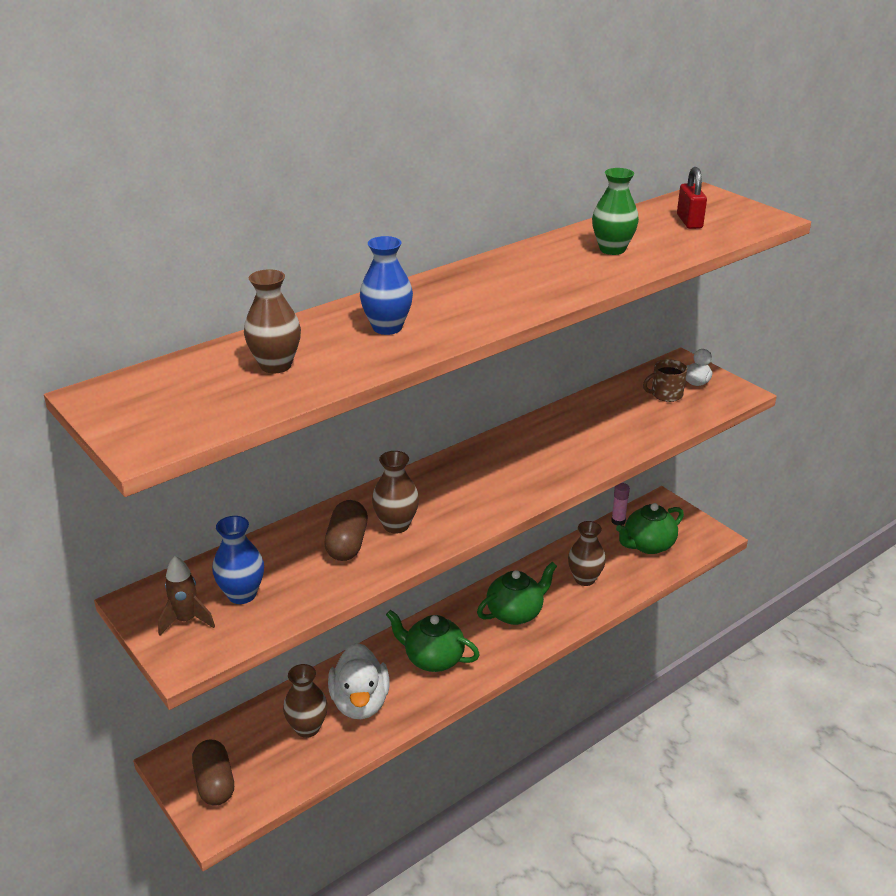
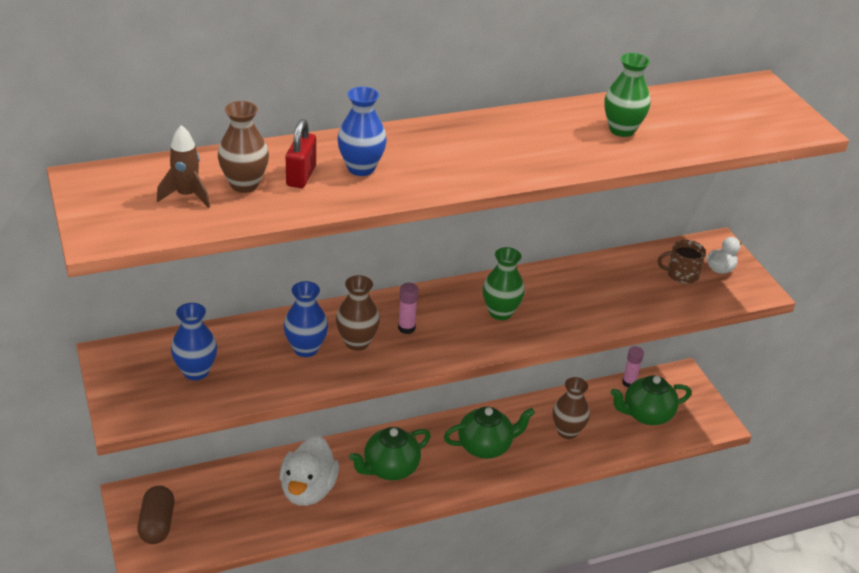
camera: 15 degrees right, 5 degrees up
(186, 620) = (141, 382): brown rocket -> brown rocket (187, 196)
(307, 728) = (253, 499): brown vase -> none
(347, 544) = (306, 349): brown capsule -> blue vase
(433, 659) = (390, 469): green teapot -> green teapot turned 75 degrees counterclockwise
(438, 500) = (406, 328): none -> pink glue stick
(521, 465) = (500, 312): none -> green vase
(689, 221) = (720, 114): red padlock -> red padlock (301, 176)

